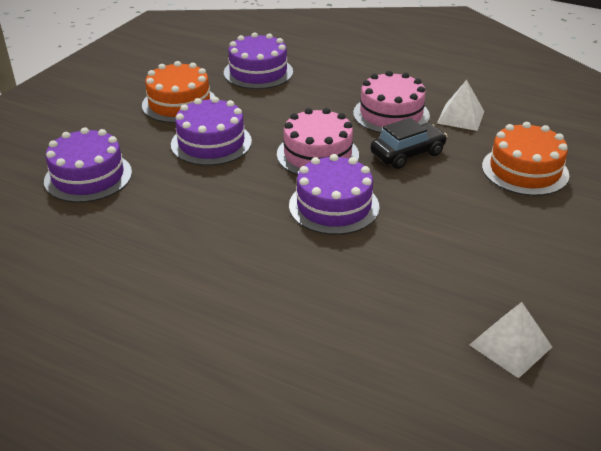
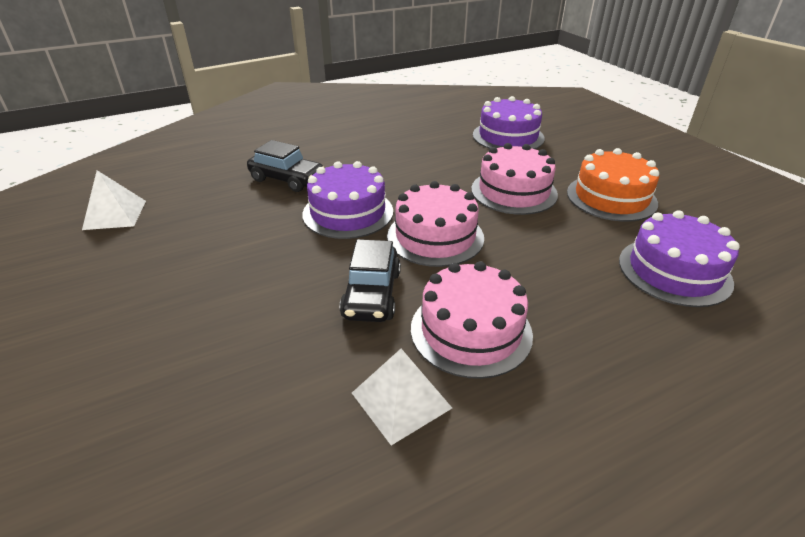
camera: 125 degrees right, 0 degrees up
(211, 143) = (514, 191): purple cake -> pink cake
(322, 272) = (287, 179): none -> black car
(525, 170) = (226, 372): orange cake -> none

